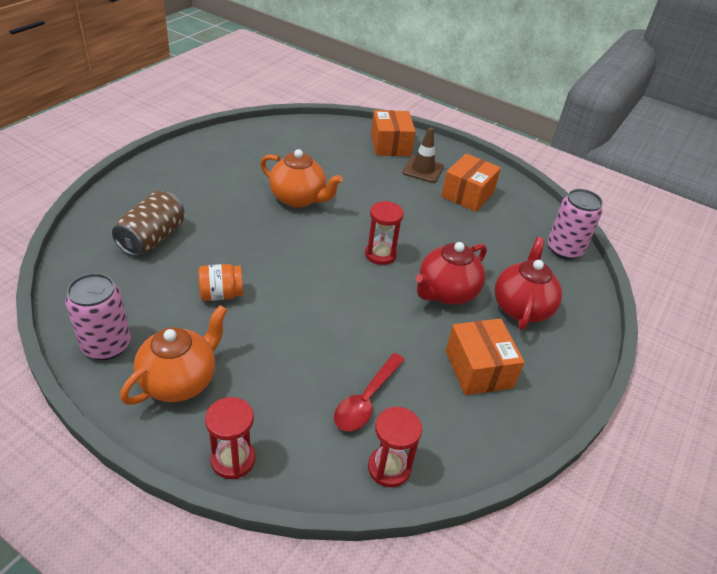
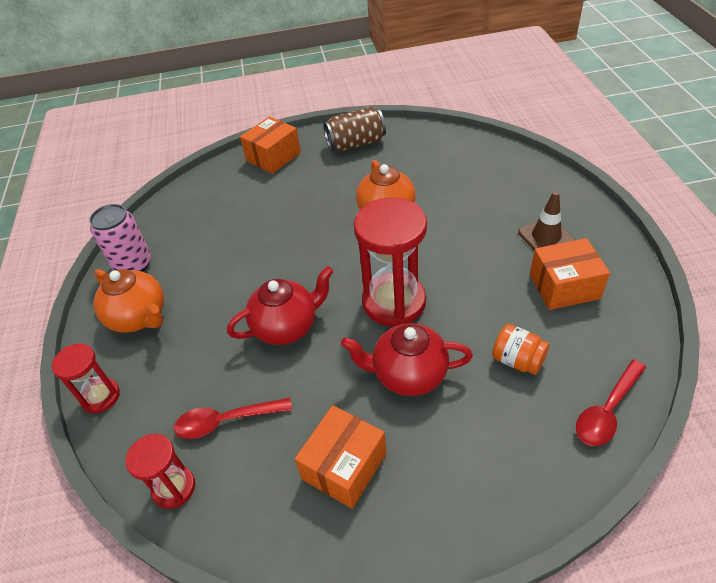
camera: 55 degrees right, 5 degrees up
(152, 238) = (245, 198): brown can -> brown can (356, 143)
(180, 381) = (139, 317): orange teapot -> orange teapot turned 45 degrees clockwise
(221, 294) = (235, 267): orange jar -> orange jar (517, 360)
(380, 254) = (394, 302): red hourglass -> red hourglass, size x1.82
(390, 145) = (543, 196): orange box -> orange box (273, 156)
(521, 307) = (466, 439): red teapot -> red teapot (287, 326)
(564, 249) = (607, 411): pink can -> red spoon

